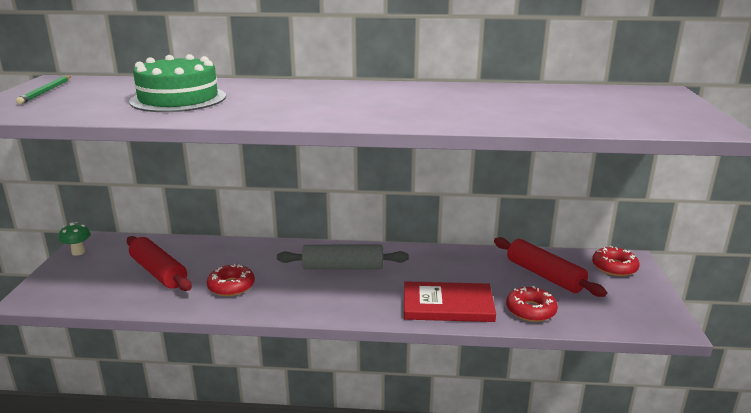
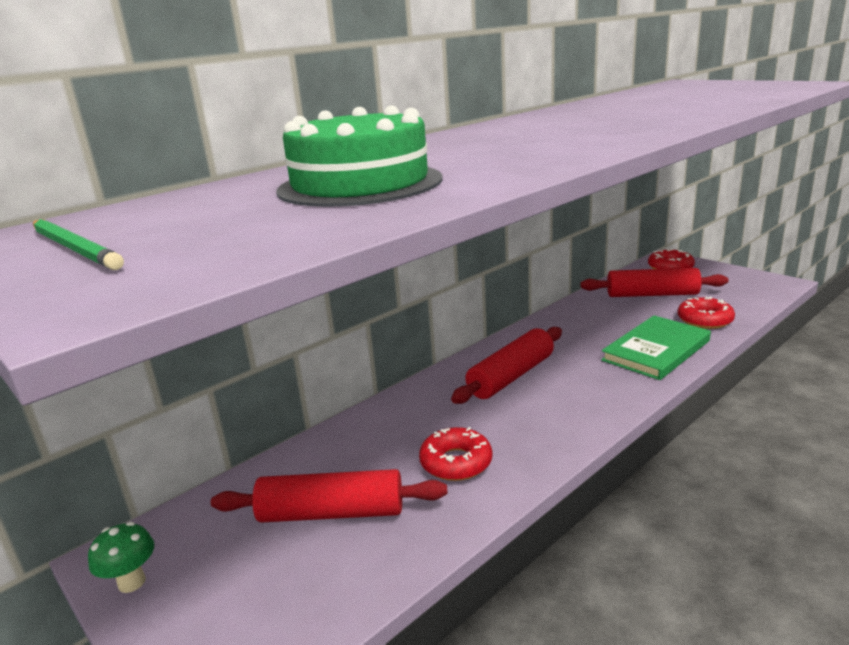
camera: 45 degrees left, 0 degrees up
(343, 267) = (511, 376): grey rolling pin -> red rolling pin
(447, 305) = (656, 350): red book -> green book

